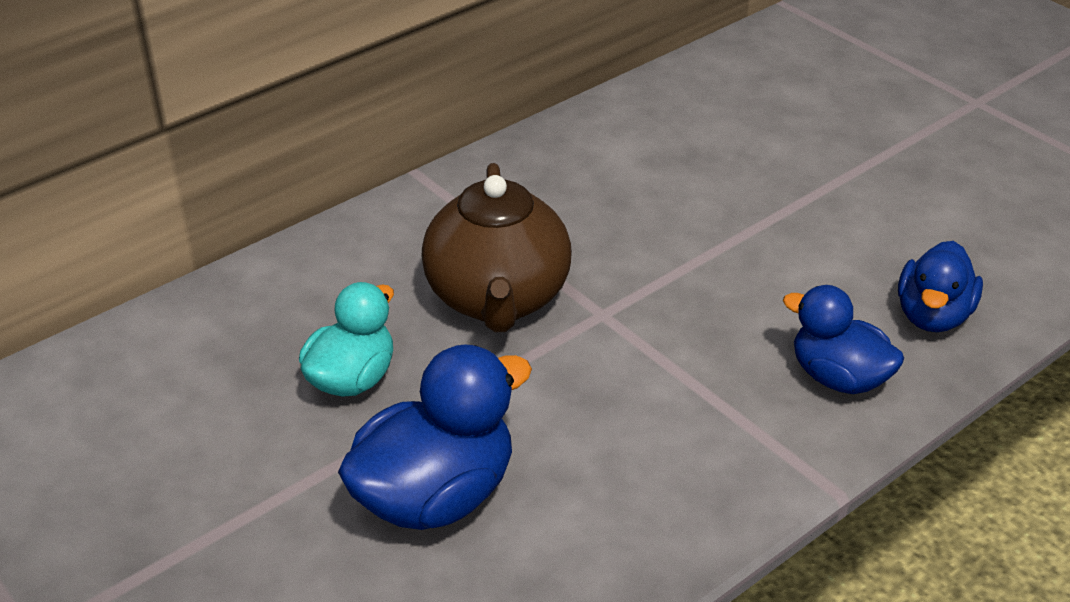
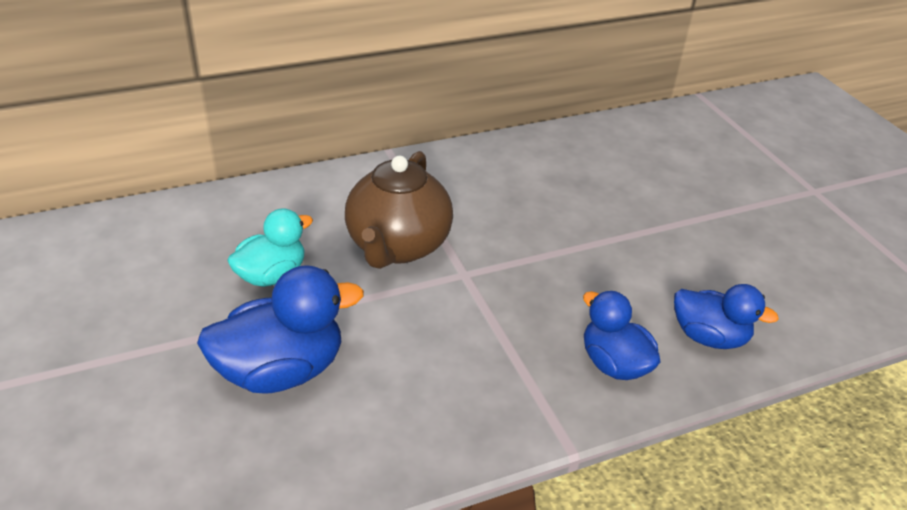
camera: 15 degrees right, 0 degrees up
(932, 316) = (709, 337): blue duck -> blue duck turned 105 degrees counterclockwise

